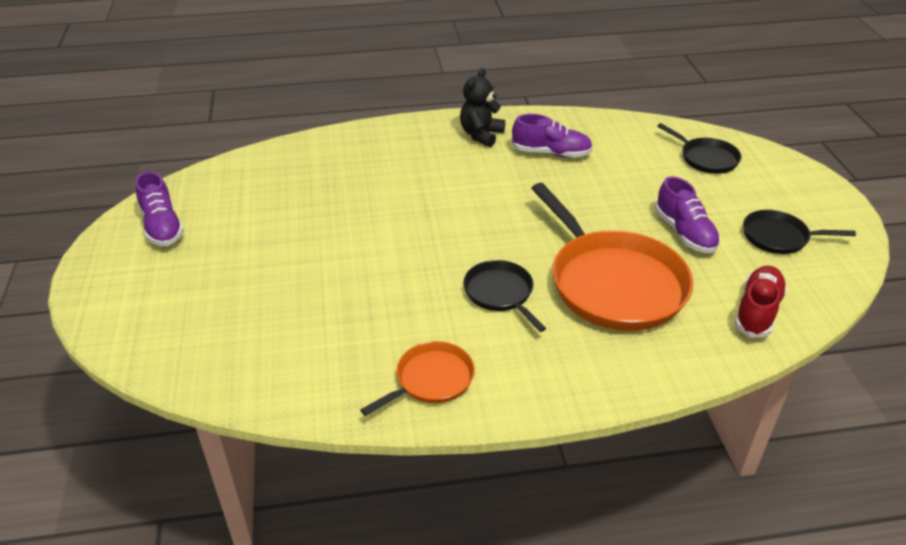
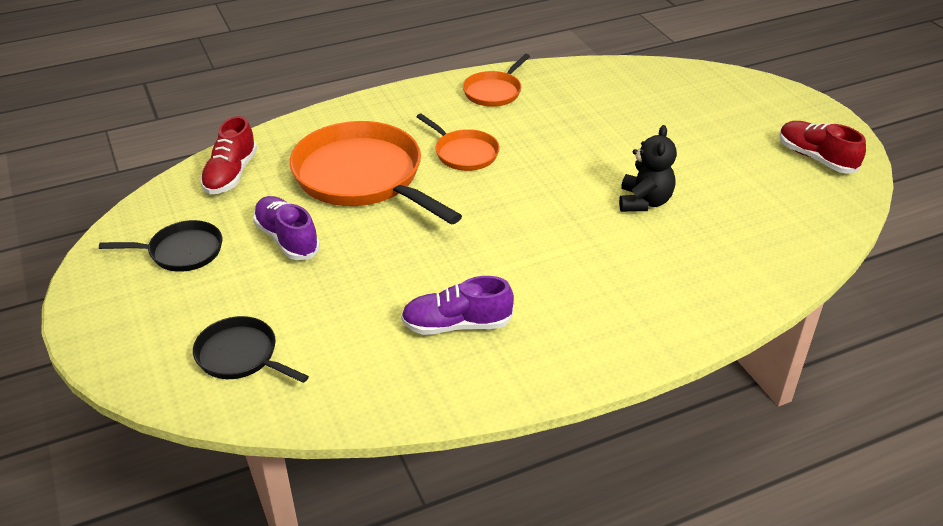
camera: 165 degrees right, 0 degrees up
(162, 227) = (816, 158): purple shoe -> red shoe
(481, 135) = (563, 340): black teddy bear -> black teddy bear (644, 202)
(500, 293) = (464, 153): black pan -> orange pan

